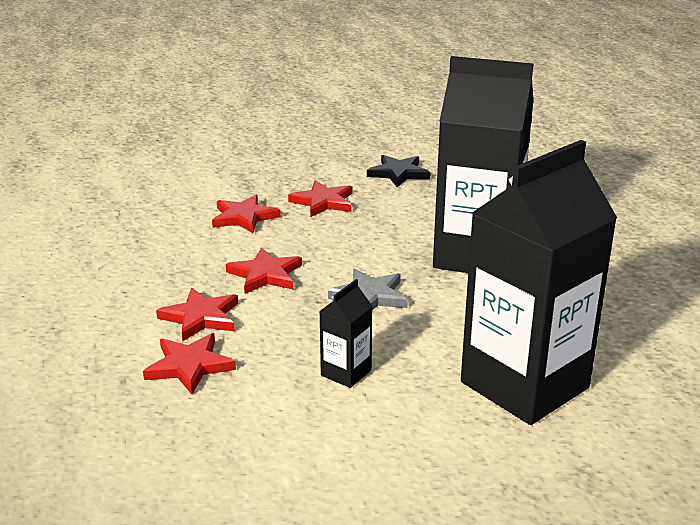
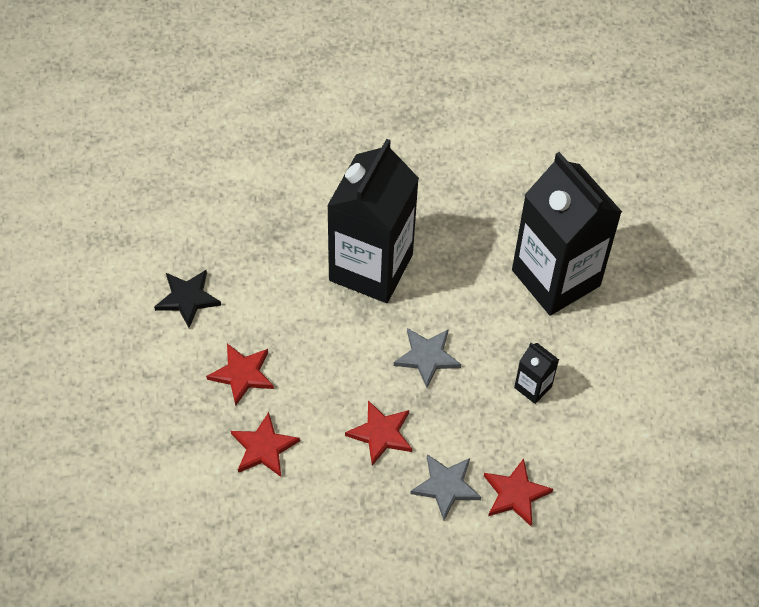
camera: 85 degrees left, 30 degrees up
(201, 317) = (446, 486): red star -> grey star

